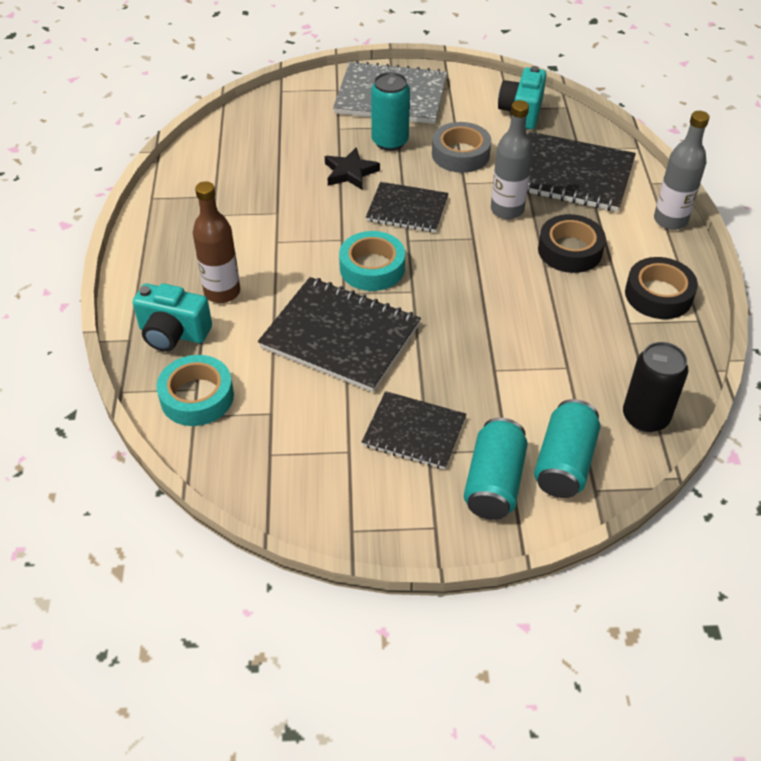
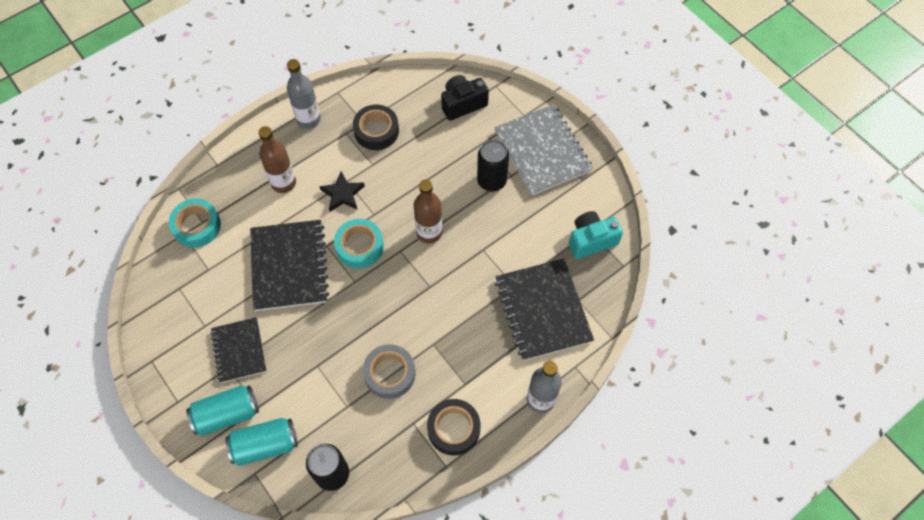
camera: 55 degrees right, 15 degrees up
(173, 333) = (235, 182): turquoise camera -> none
(277, 119) = (463, 104): none -> black camera
(350, 172) = (441, 178): black star -> black star (342, 194)
(390, 141) = (491, 181): turquoise can -> black can
(407, 209) = (429, 232): black notebook -> brown bottle
(460, 154) = (511, 230): grey tape -> grey tape (389, 374)
(507, 210) = (473, 291): grey bottle -> grey bottle (308, 120)
(570, 250) = (459, 351): black tape -> black tape (376, 131)

